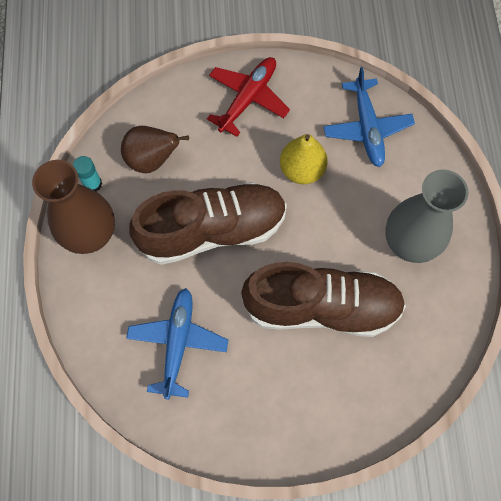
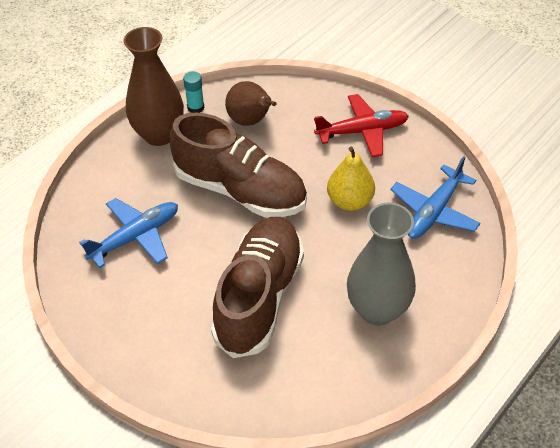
camera: 45 degrees right, 20 degrees down
(322, 307) = (259, 296): brown shoe -> brown shoe turned 120 degrees counterclockwise

